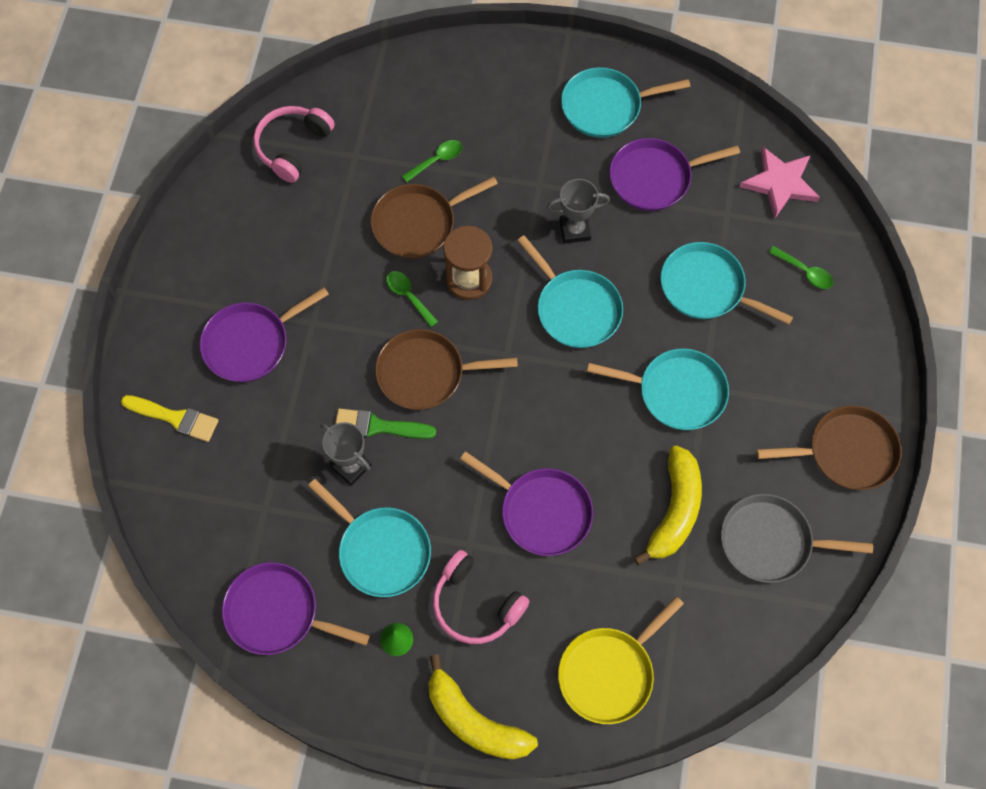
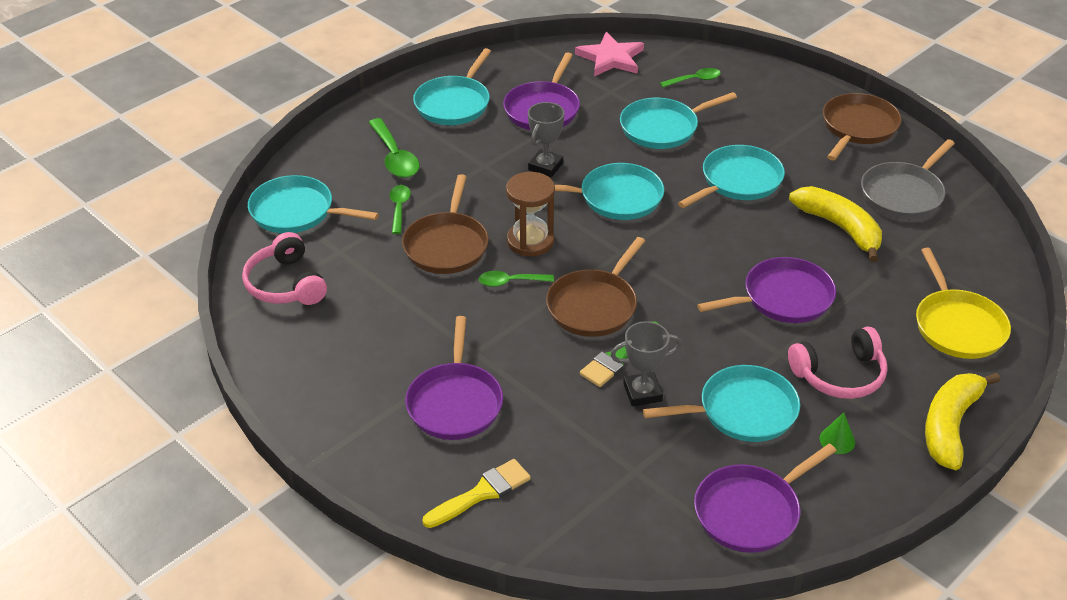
camera: 55 degrees left, 25 degrees down
(378, 94) = (296, 212): none -> turquoise pan
(474, 721) = (950, 426): yellow banana -> yellow banana turned 135 degrees clockwise
(498, 113) = (395, 157): none -> green spoon

